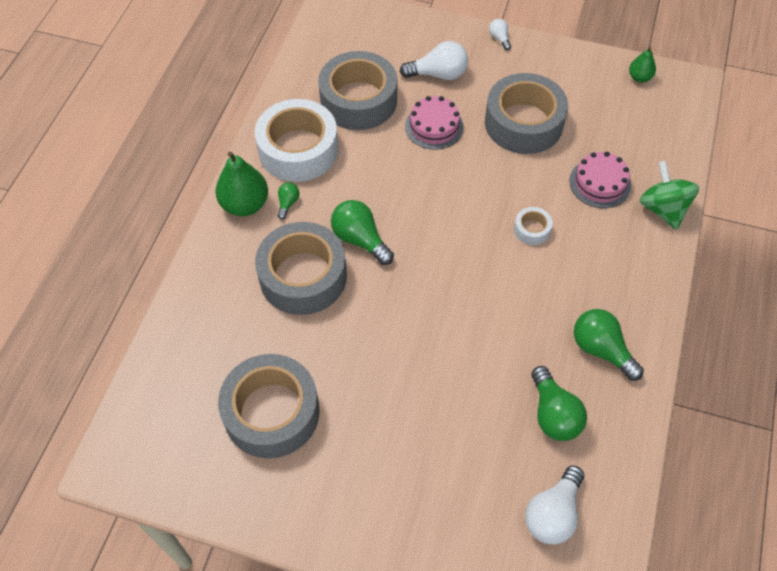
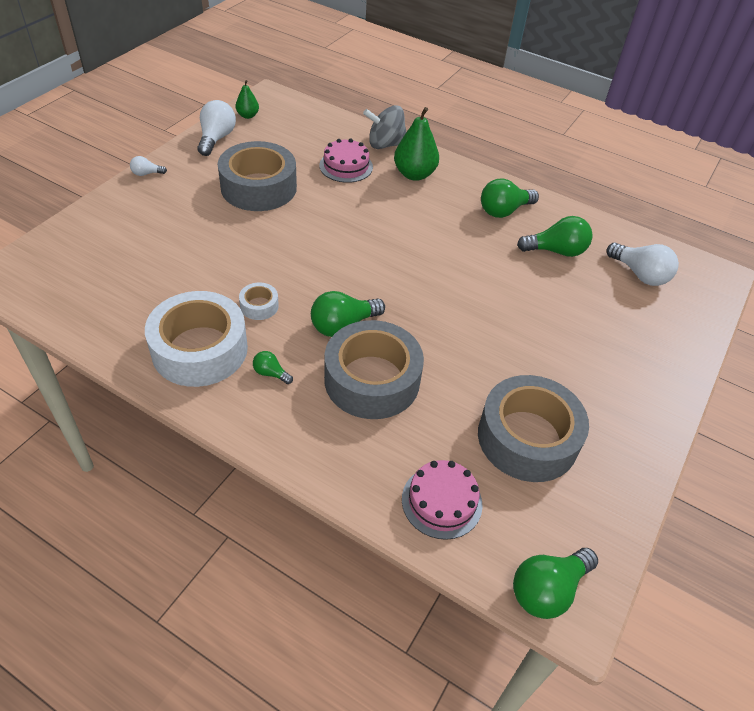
camera: 80 degrees left, 10 degrees down
(123, 444) = (547, 590): none -> green light bulb
(245, 204) = (254, 412): green pear -> green pear (414, 174)
(358, 100) = (160, 286): grey tape -> none
(434, 126) = (229, 242): pink cake -> pink cake (441, 501)
(438, 74) = (164, 222): white light bulb -> white light bulb (216, 139)
(532, 229) = (377, 214): white tape -> white tape (259, 306)
(663, 209) = (385, 144): green spinning top -> grey spinning top

